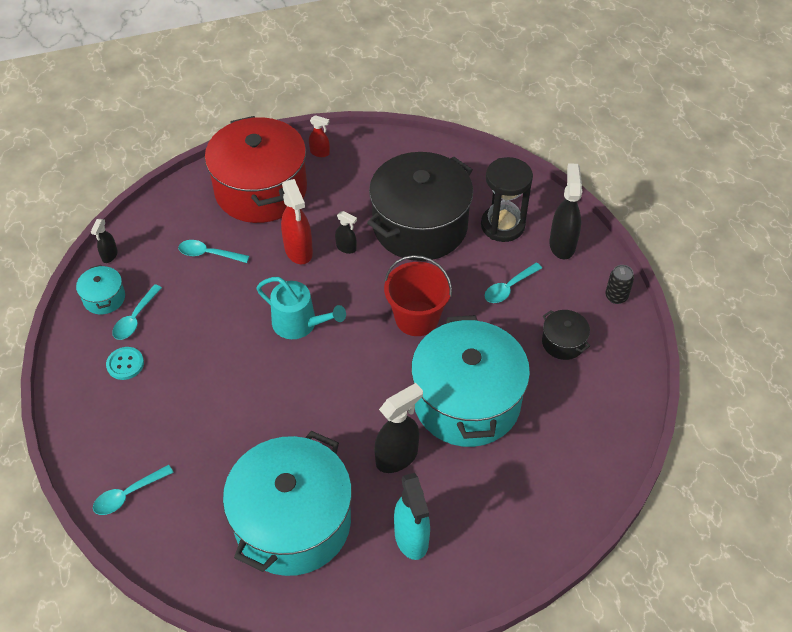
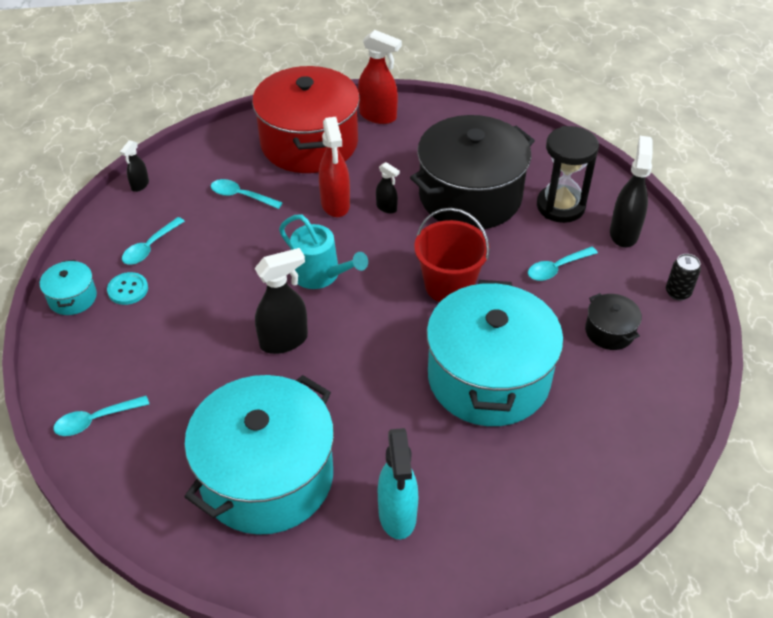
camera: 10 degrees right, 5 degrees down
(104, 298) = (123, 224): turquoise pot -> turquoise pot (72, 298)
(320, 153) = (378, 116): red spray bottle -> red spray bottle, size x1.87
(397, 457) = (398, 425): black spray bottle -> black spray bottle (284, 340)

